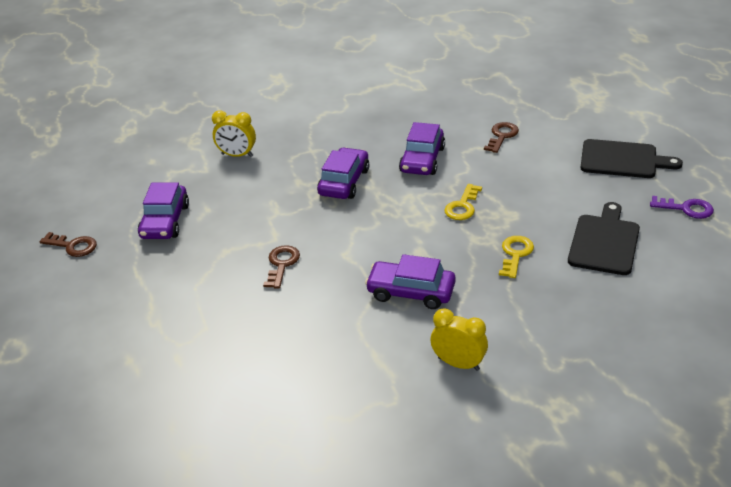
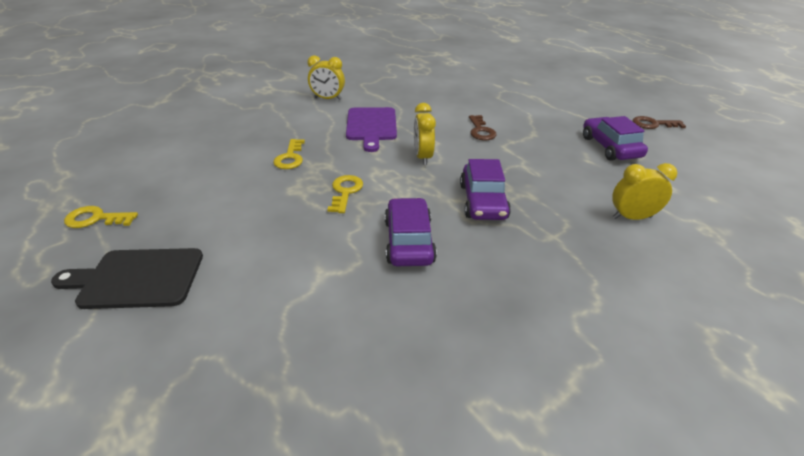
camera: 160 degrees right, 0 degrees up
(371, 235) = (422, 157): none -> yellow clock
(411, 292) = (371, 126): purple car -> purple cutting board
(501, 136) = (308, 297): brown key -> none
(604, 242) = (204, 176): black cutting board -> none
(686, 208) = (96, 219): purple key -> yellow key

